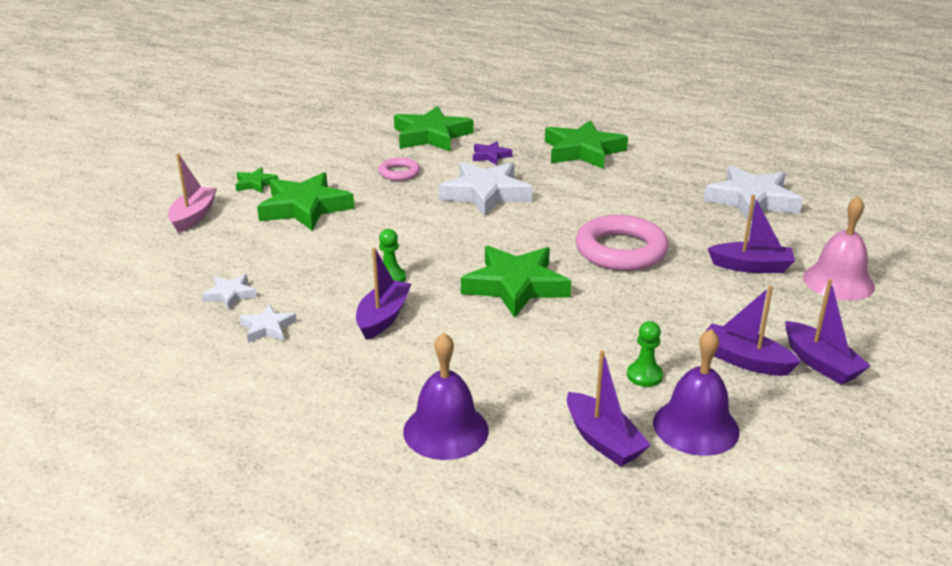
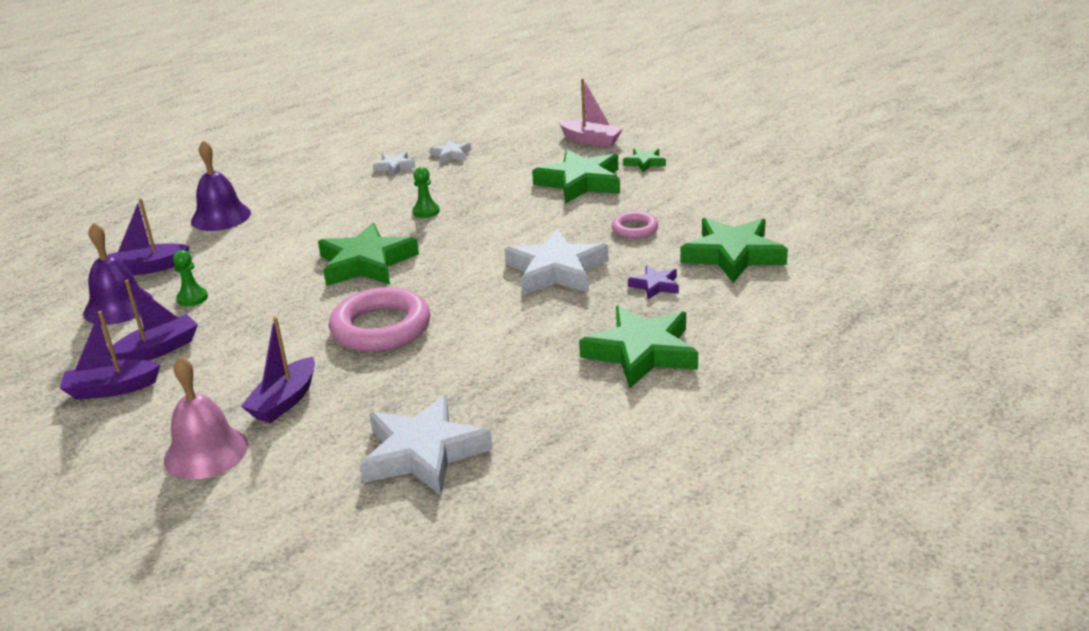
camera: 110 degrees right, 0 degrees up
(383, 317) = (370, 205): purple boat -> none

